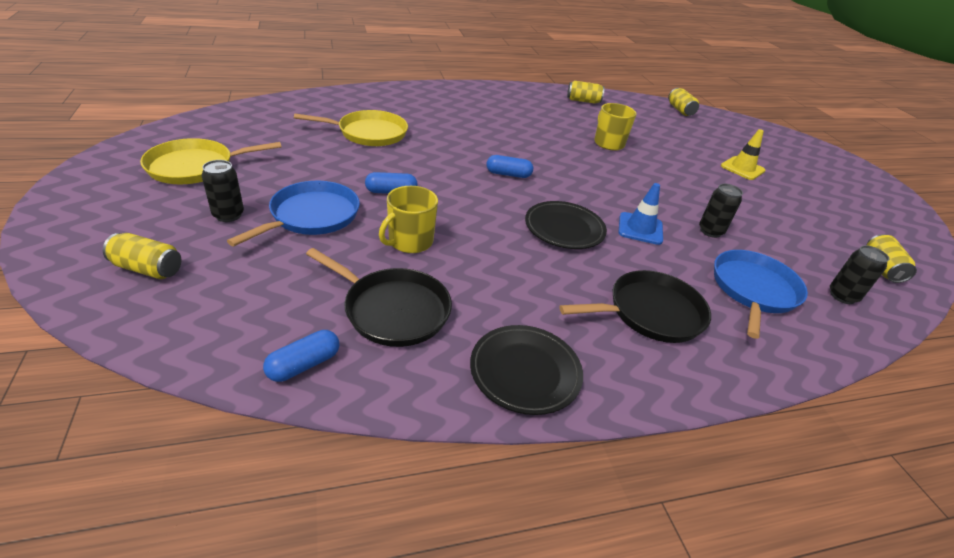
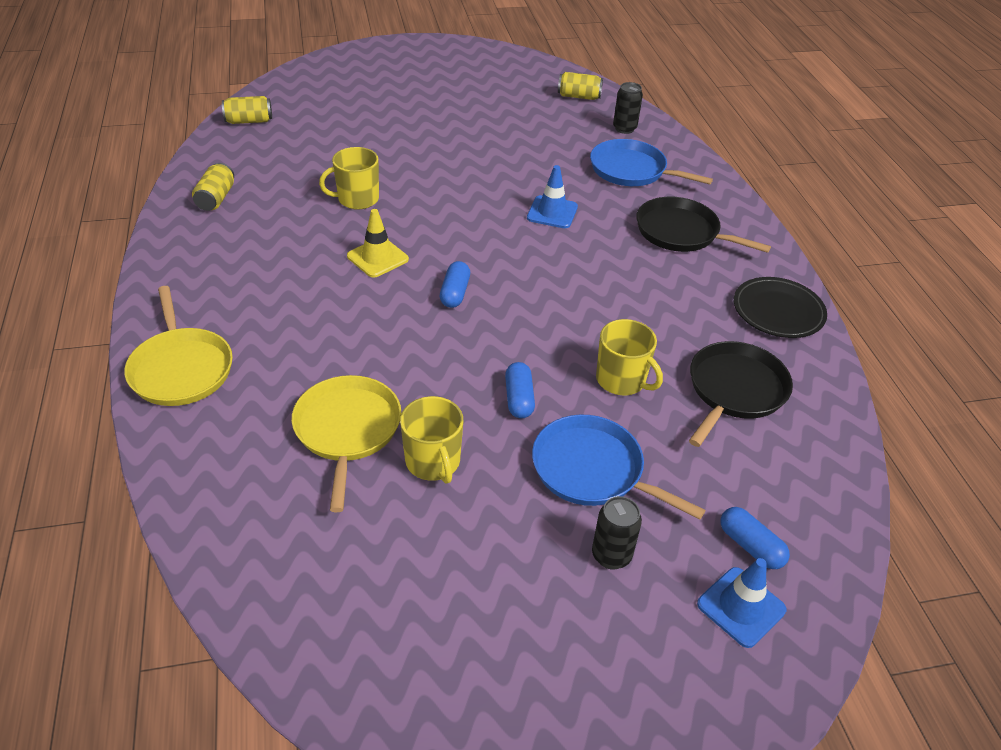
camera: 85 degrees left, 5 degrees up
(148, 269) = (741, 607): yellow can -> blue traffic cone
(195, 167) = (489, 631): yellow pan -> yellow pan (181, 368)
(304, 365) = (825, 445): blue capsule -> blue capsule (750, 546)
(336, 157) = (433, 462): none -> yellow mug
(564, 229) = (566, 263): black plate -> none
(650, 313) = (681, 232): black pan -> black pan turned 45 degrees counterclockwise
(710, 231) = (545, 170): black can -> none
(742, 168) = (410, 117): yellow traffic cone -> yellow traffic cone (377, 258)

